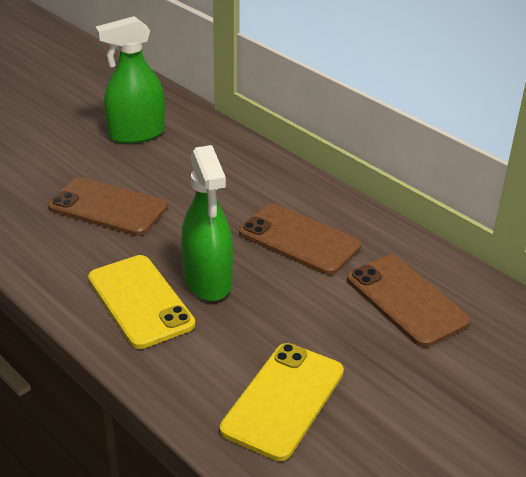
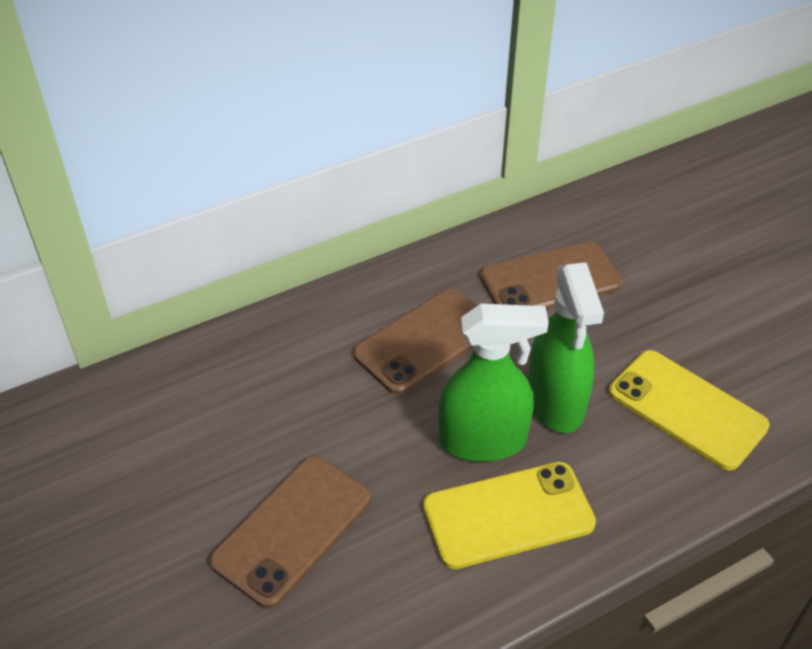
camera: 75 degrees left, 10 degrees up
(136, 134) = (108, 472): green spray bottle -> green spray bottle (555, 402)

